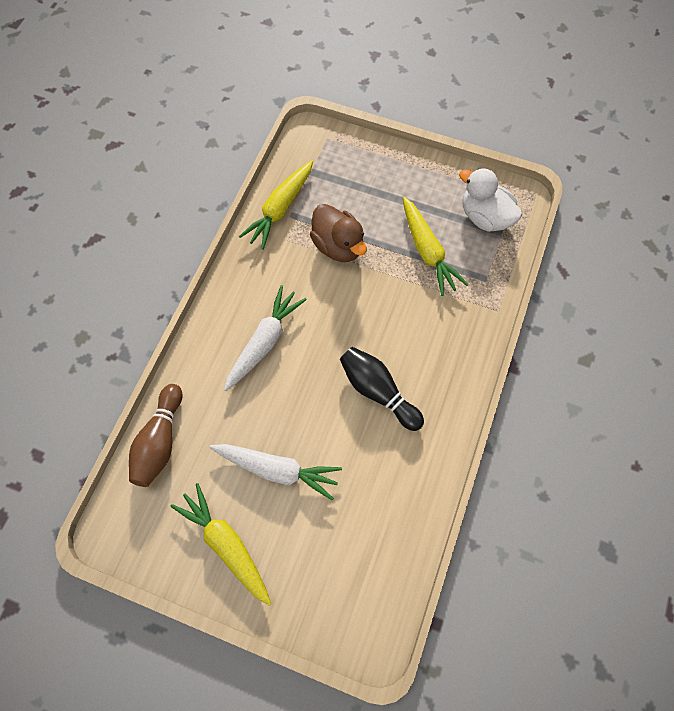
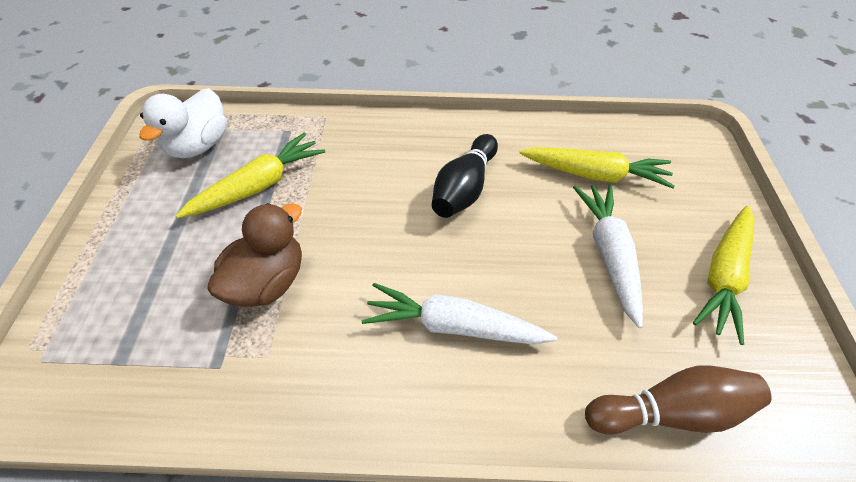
camera: 110 degrees left, 15 degrees down
(280, 209) = (205, 387): yellow carrot -> yellow carrot (594, 174)

